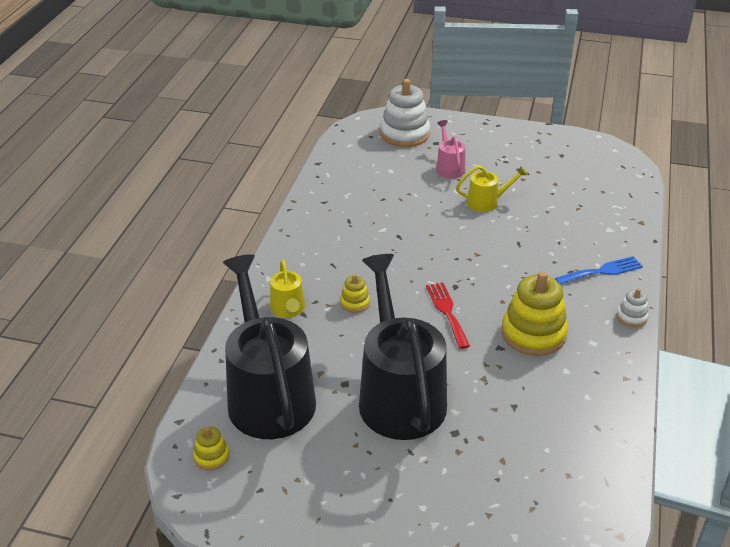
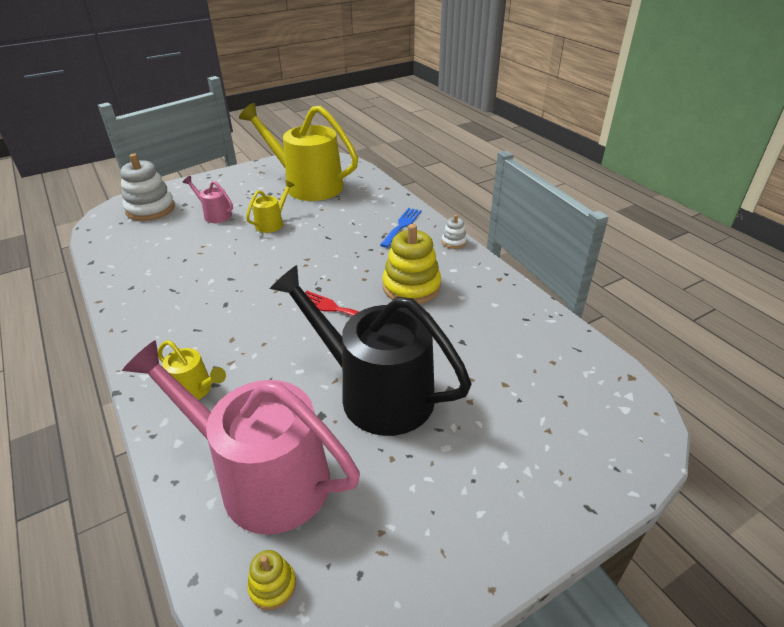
camera: 45 degrees left, 0 degrees up
(268, 395) = (263, 477): black watering can -> pink watering can
(355, 303) = (252, 347): yellow stacking toy -> none
(565, 178) = (308, 185): none -> yellow watering can

